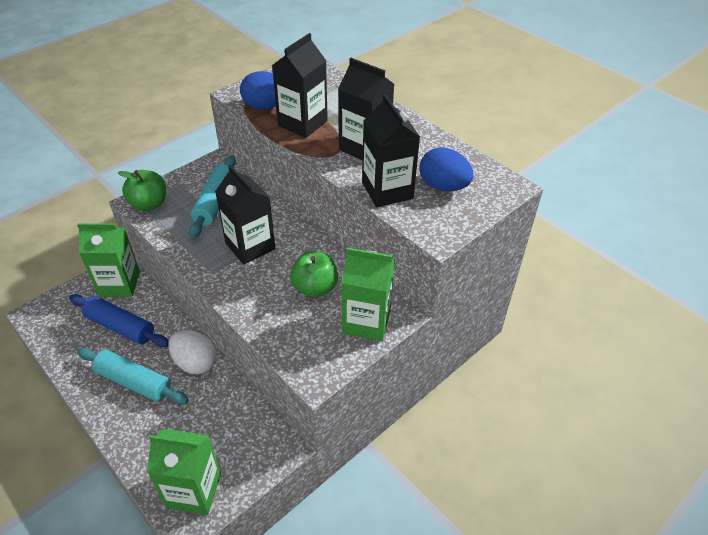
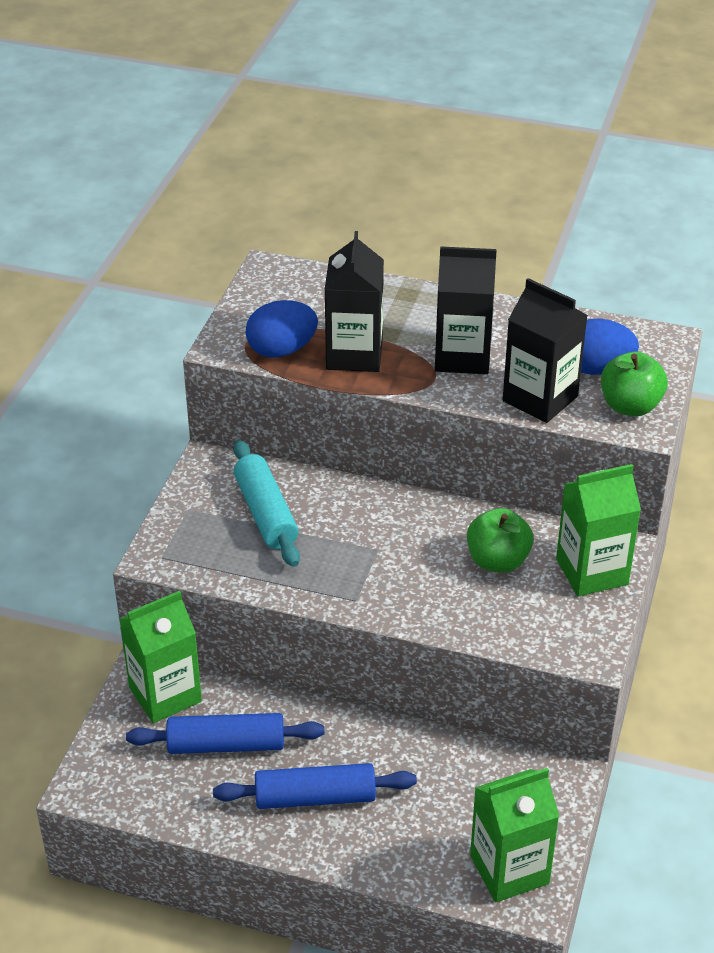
camera: 30 degrees left, 5 degrees down
(134, 382) = (315, 797): turquoise rolling pin -> blue rolling pin
(149, 204) = (176, 553): green apple -> green apple (630, 406)
(195, 362) = (371, 738): white egg -> none
(250, 246) = (370, 547): black carton -> none

